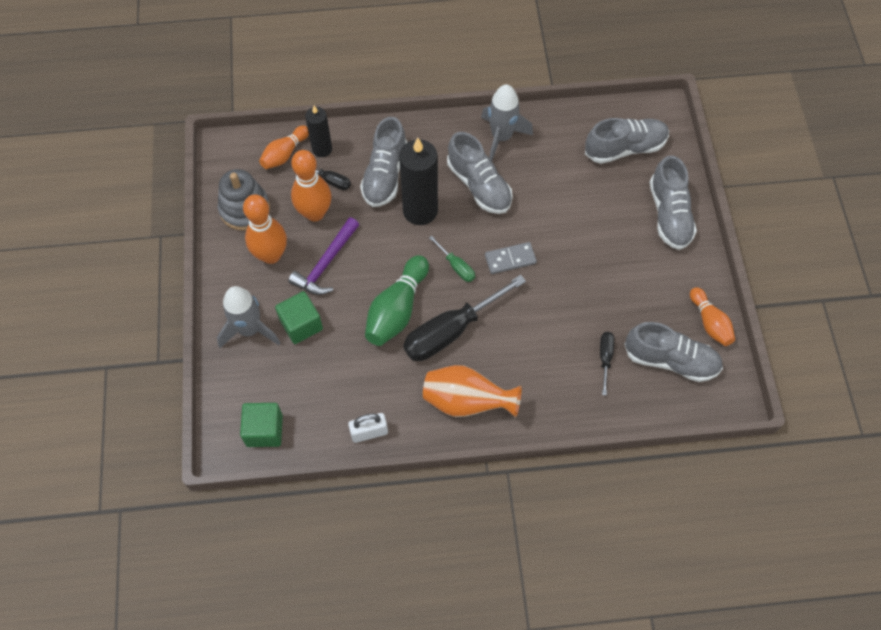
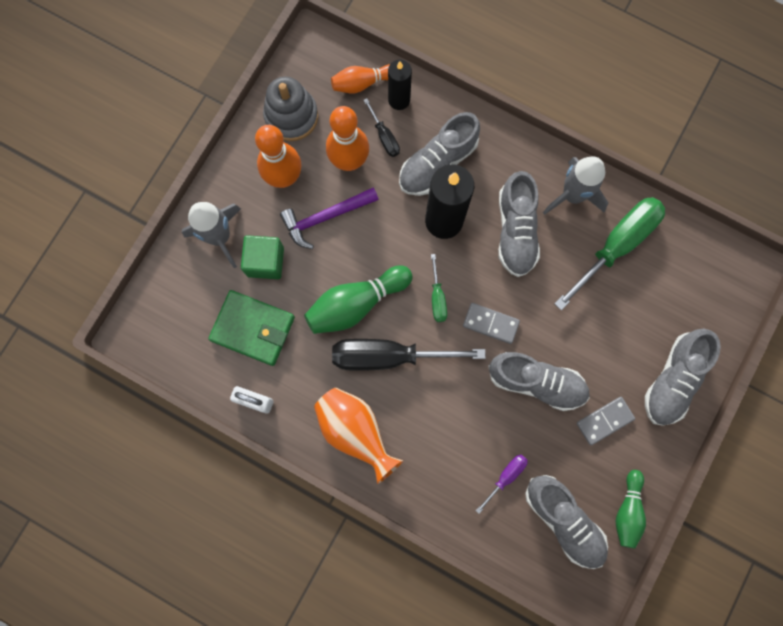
camera: 35 degrees right, 15 degrees up
(264, 430) = (171, 338): green cube -> none
(327, 380) = (253, 329): none -> green wallet
(559, 151) = (616, 245): none -> green screwdriver
(605, 358) = (505, 477): black screwdriver -> purple screwdriver
(625, 148) = (682, 284): grey shoe -> grey shoe (536, 382)
(644, 272) = (604, 421): none -> grey domino
(710, 323) = (627, 511): orange bowling pin -> green bowling pin

